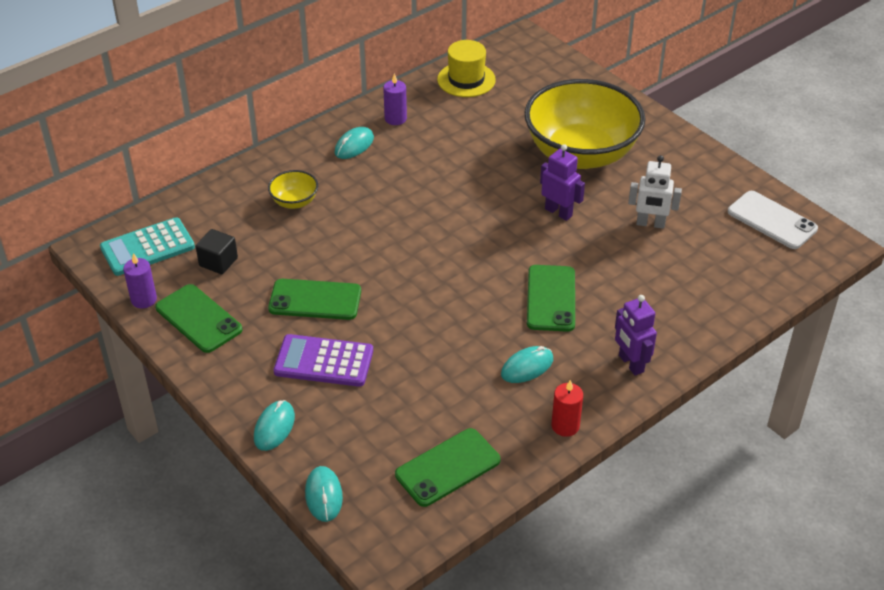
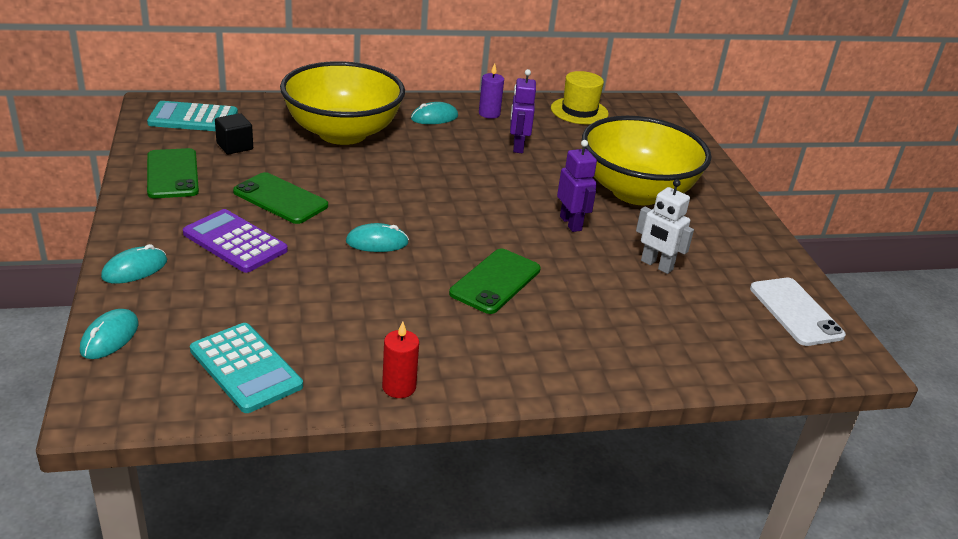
camera: 25 degrees right, 10 degrees down
(144, 299) = (148, 146): purple candle -> none
(294, 202) = (342, 133): yellow bowl -> yellow bowl, size x2.46
(447, 467) = (245, 368): green phone -> turquoise calculator
(527, 367) = (413, 323): turquoise mouse -> turquoise mouse (377, 242)
(630, 364) = (523, 365): purple robot -> purple robot (517, 147)

